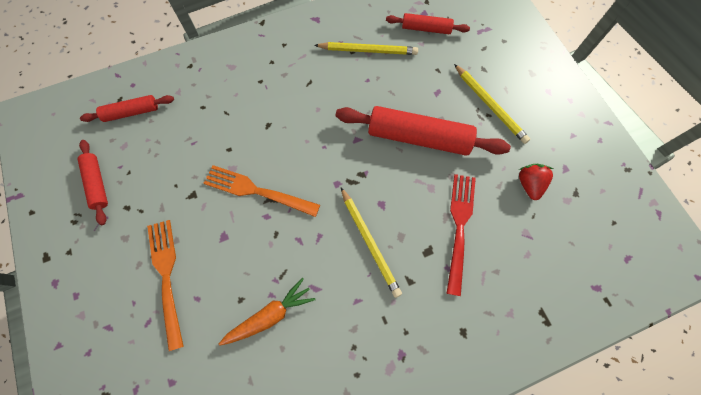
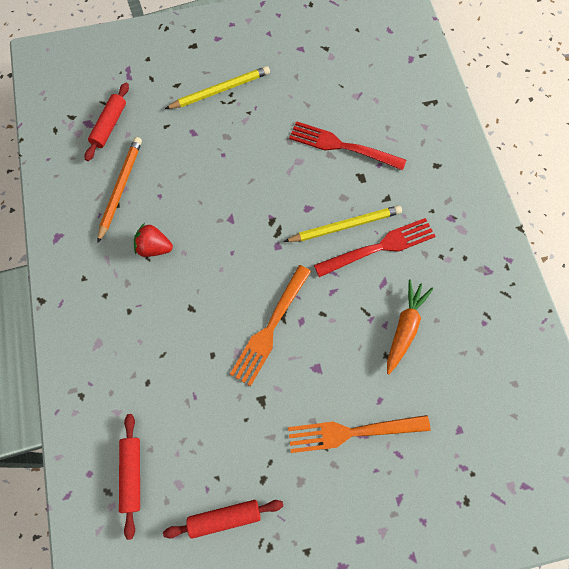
camera: 80 degrees left, 0 degrees up
(270, 315) = (404, 328): orange carrot -> orange carrot turned 45 degrees clockwise
(352, 279) = (379, 247): none -> red fork
(368, 50) = (121, 188): yellow pencil -> orange pencil
(418, 137) = (241, 160): red rolling pin -> none
(529, 184) = (311, 80): red strawberry -> red strawberry (154, 247)

